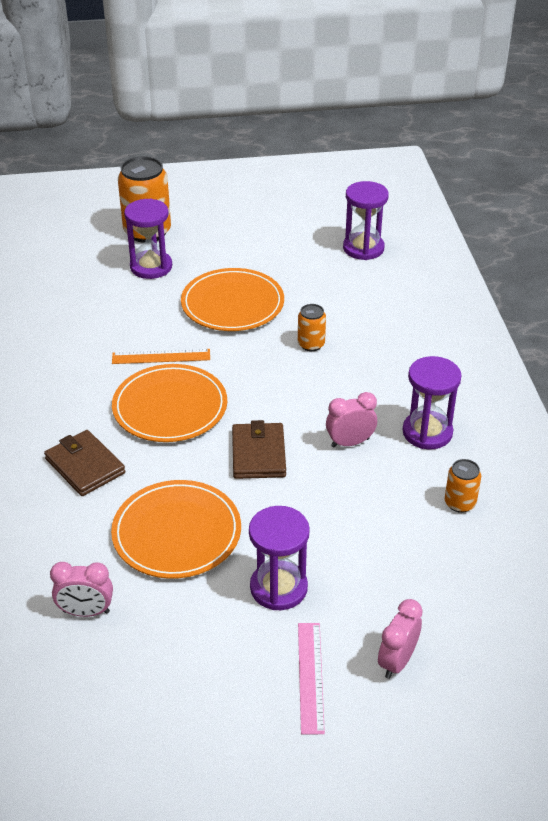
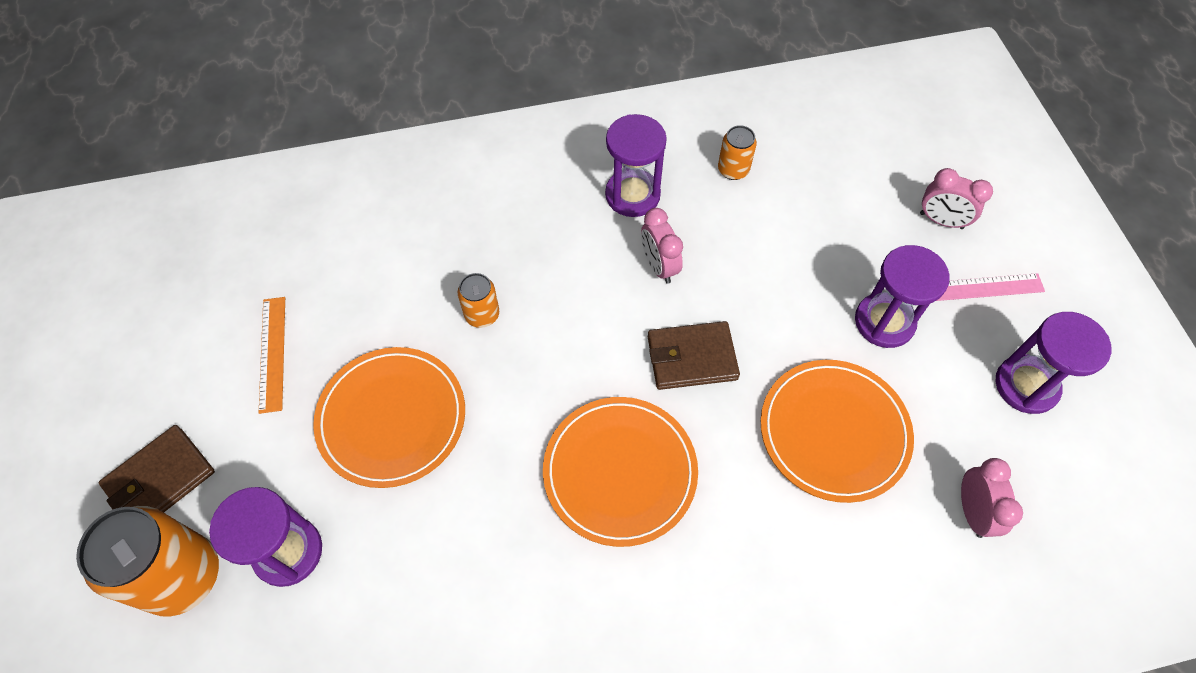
camera: 95 degrees left, 20 degrees up
(85, 466) = (746, 563): brown wallet -> brown wallet (160, 479)
(161, 356) = (514, 500): orange ruler -> orange ruler (272, 353)
(363, 248) = (267, 262): purple hourglass -> purple hourglass (1026, 385)

